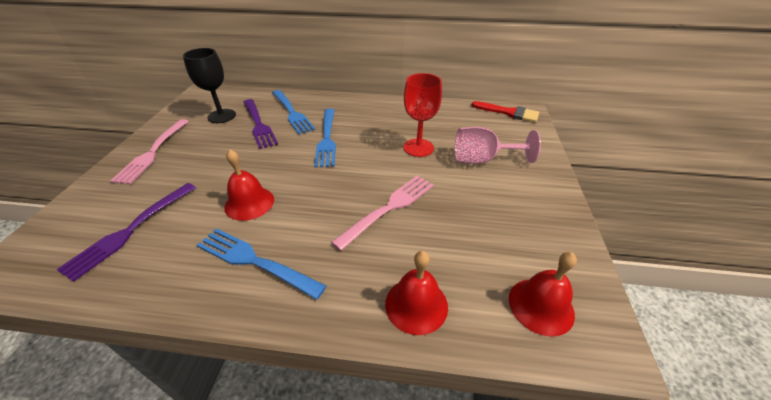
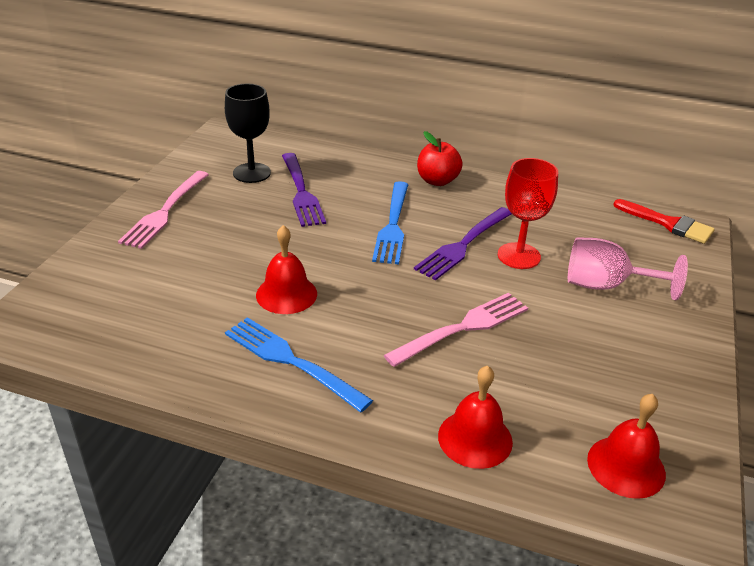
camera: 10 degrees right, 5 degrees down
(130, 230) = (148, 304): purple fork -> purple fork (463, 245)
(292, 113) = (348, 181): blue fork -> none
(354, 105) = (437, 181): none -> red apple

